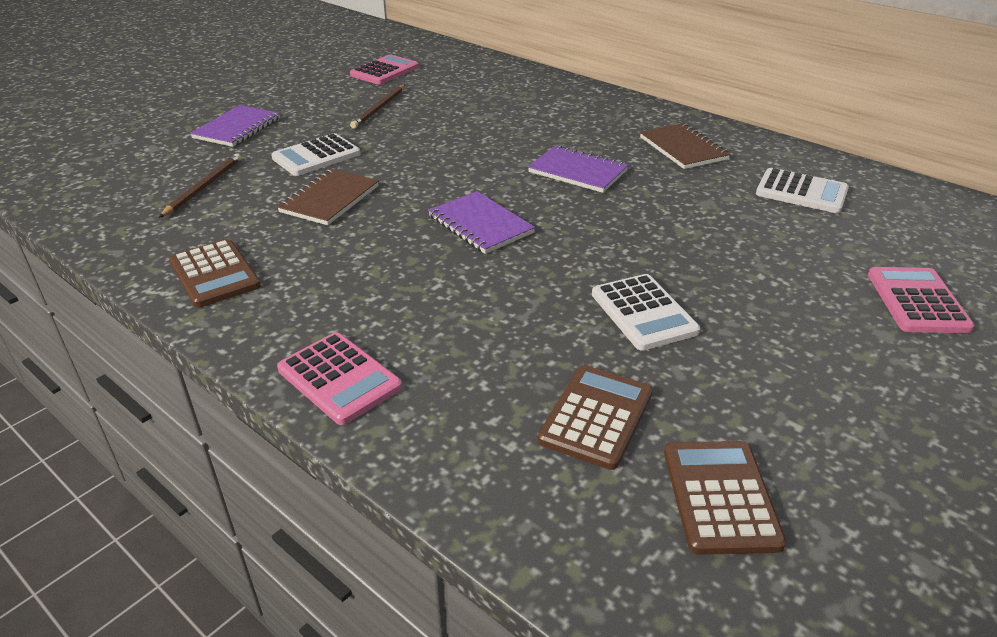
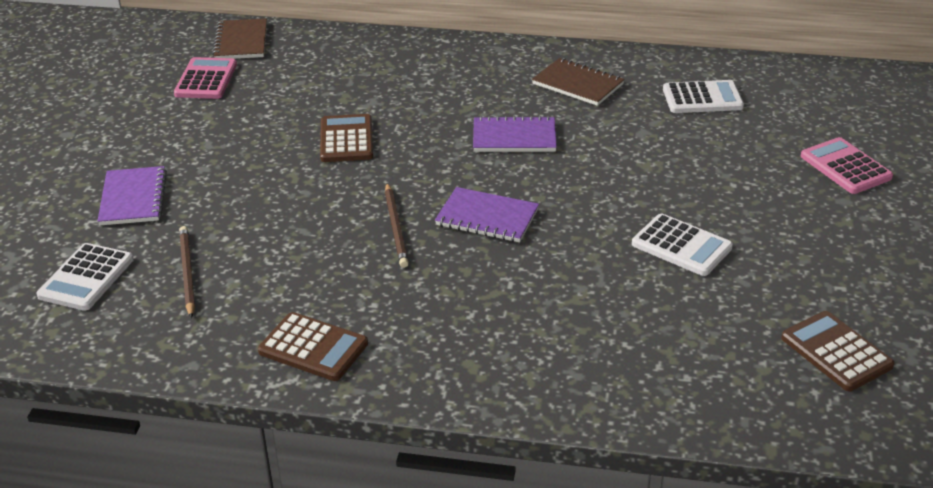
camera: 30 degrees left, 0 degrees up
(316, 156) = (258, 201): white calculator -> white calculator (86, 278)
(330, 199) = (327, 241): brown notebook -> brown notebook (241, 41)
(339, 378) = (521, 385): pink calculator -> none
(379, 108) = (255, 127): brown pencil -> brown pencil (396, 227)
(596, 417) = (721, 334): brown calculator -> brown calculator (346, 139)

